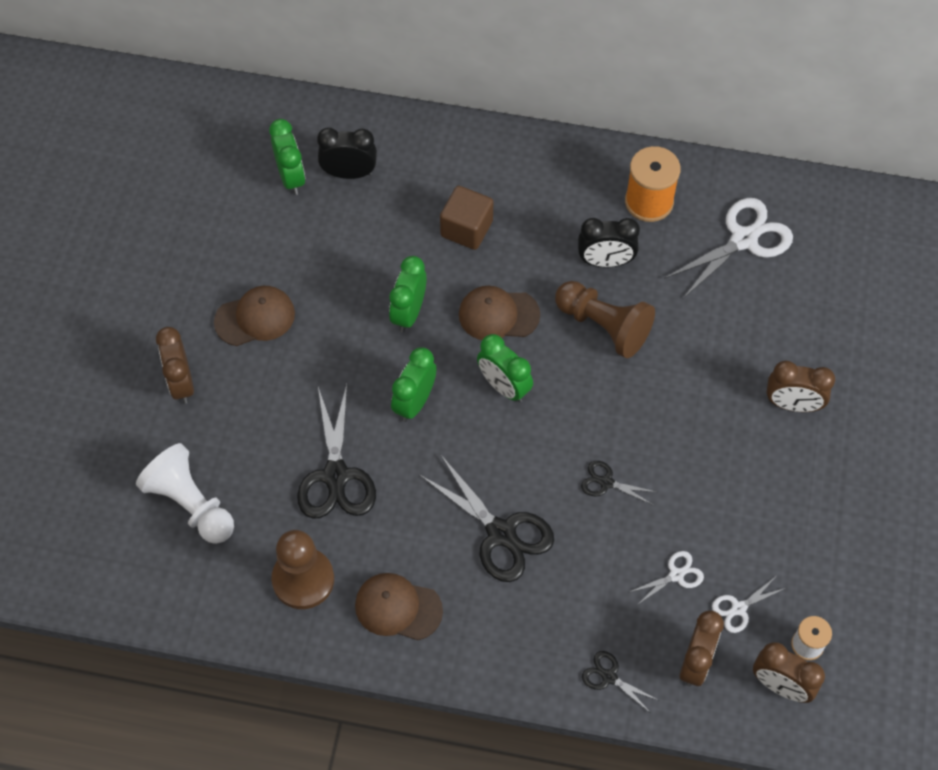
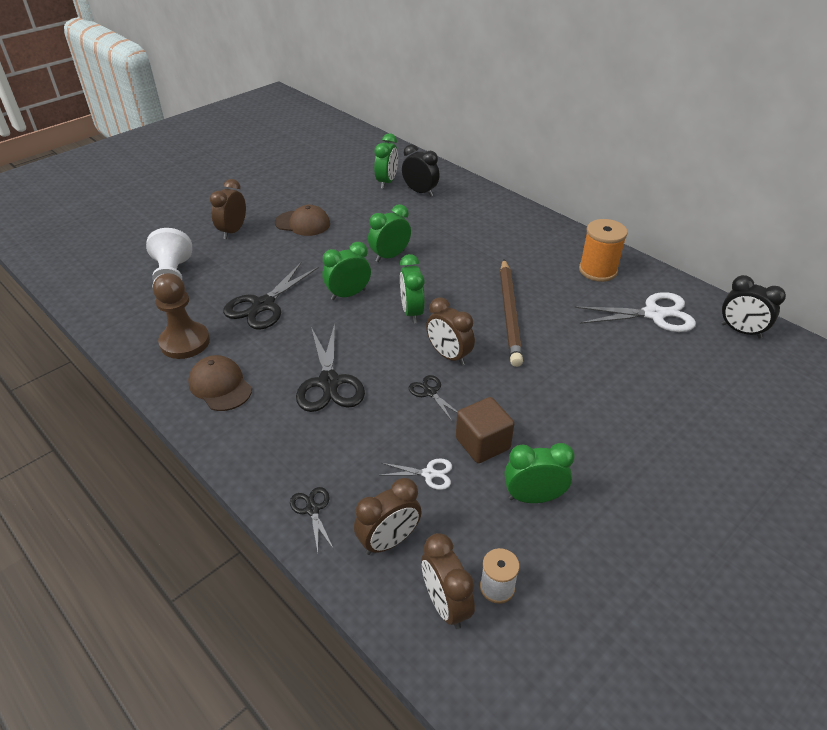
camera: 35 degrees right, 20 degrees down
(466, 229) = (464, 237): brown cube -> brown cube (482, 443)
(498, 315) = (444, 279): brown cap -> none
(604, 326) = (509, 313): brown pawn -> brown pencil
(605, 261) = (540, 285): black clock -> black clock (741, 331)
(739, 608) = (459, 525): white scissors -> none
(777, 541) = (533, 497): none -> green clock
(792, 404) = (619, 418): brown clock -> brown clock (449, 356)

